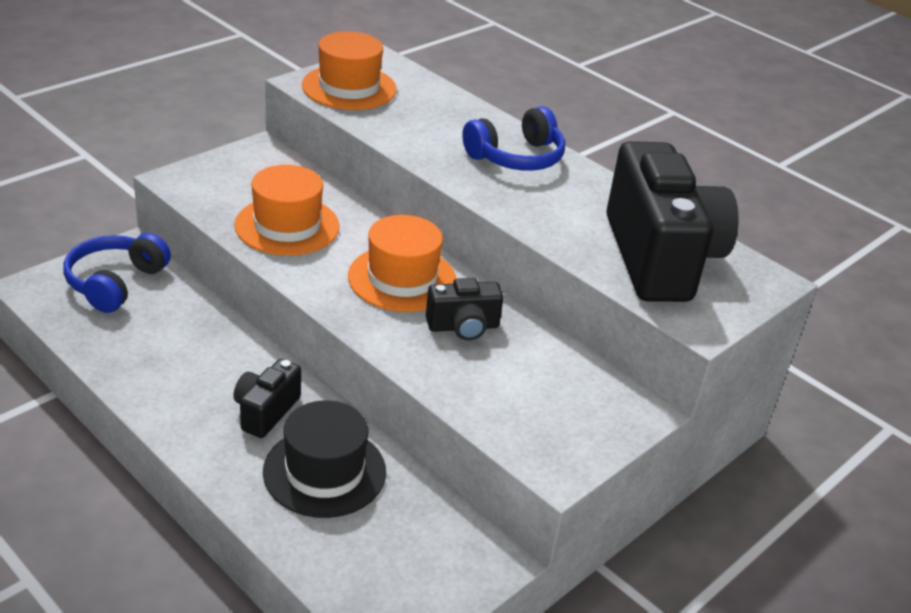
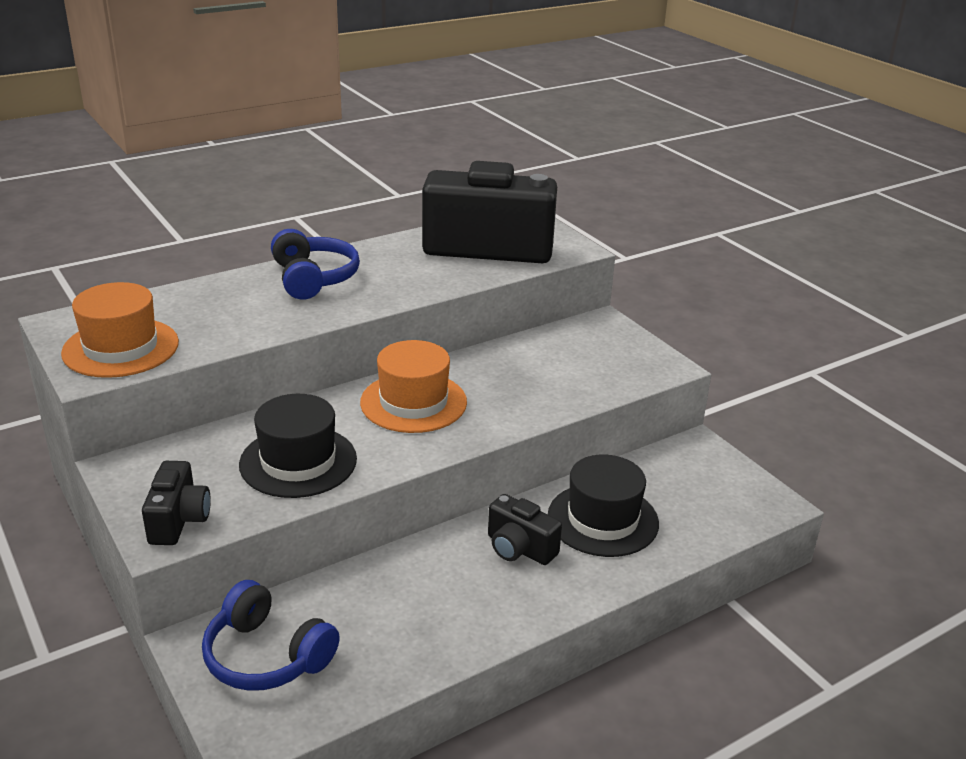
camera: 75 degrees left, 5 degrees down
(287, 226) = (298, 461): orange hat -> black hat
(463, 327) = (492, 380): black camera -> black camera (179, 520)

